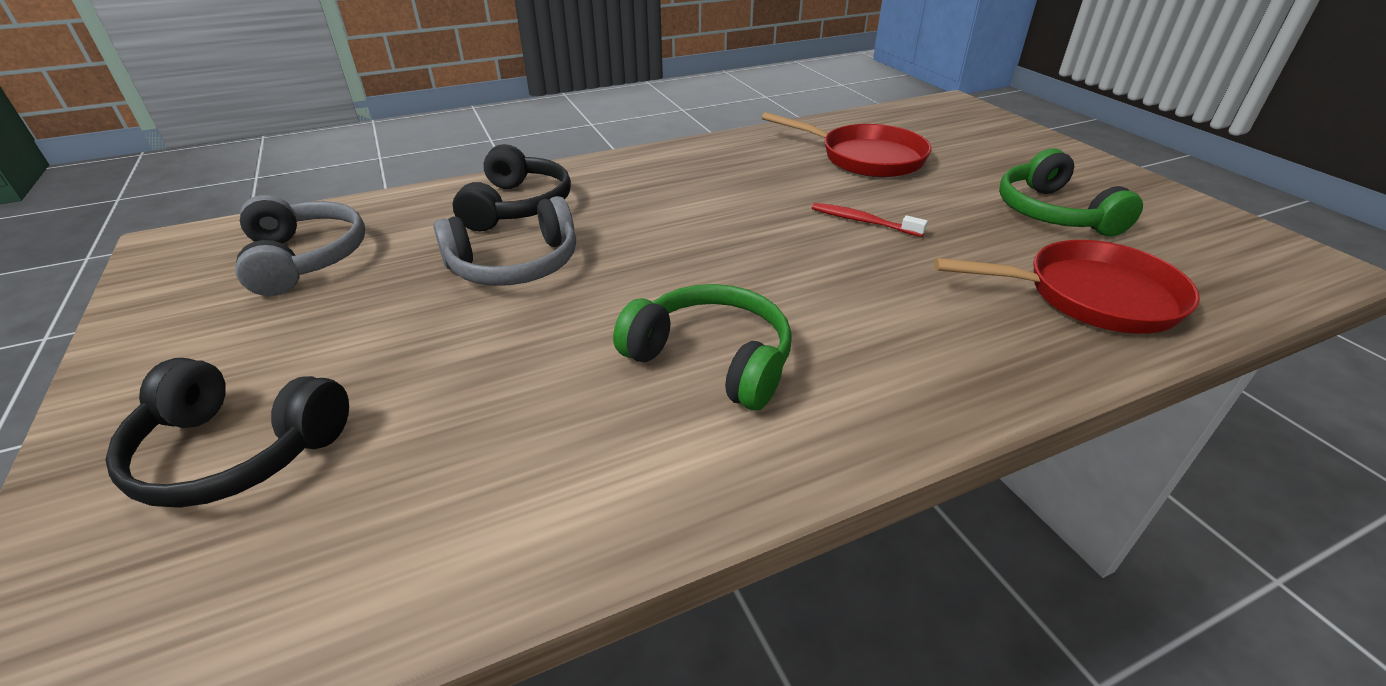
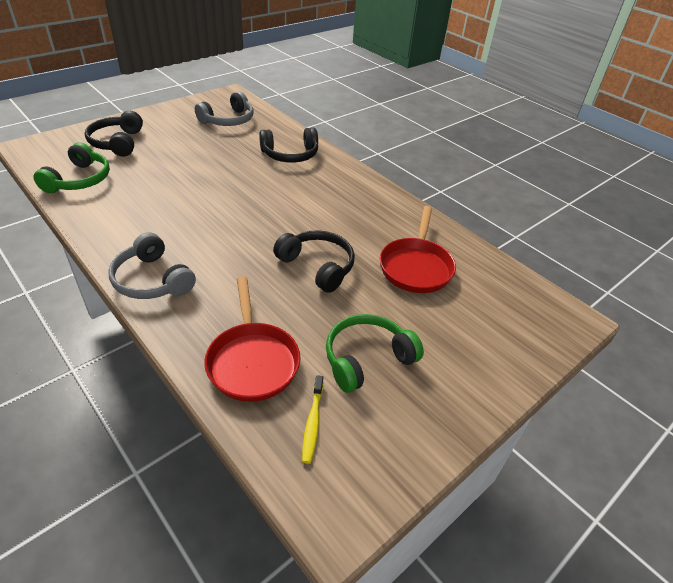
camera: 70 degrees right, 5 degrees up
(515, 264) = (236, 165): grey headphones -> grey headphones (152, 280)
(711, 359) = (173, 225): green headphones -> green headphones (79, 180)
(863, 221) = (317, 266): red toothbrush -> black headphones
(1184, 262) = (312, 423): none -> yellow toothbrush

